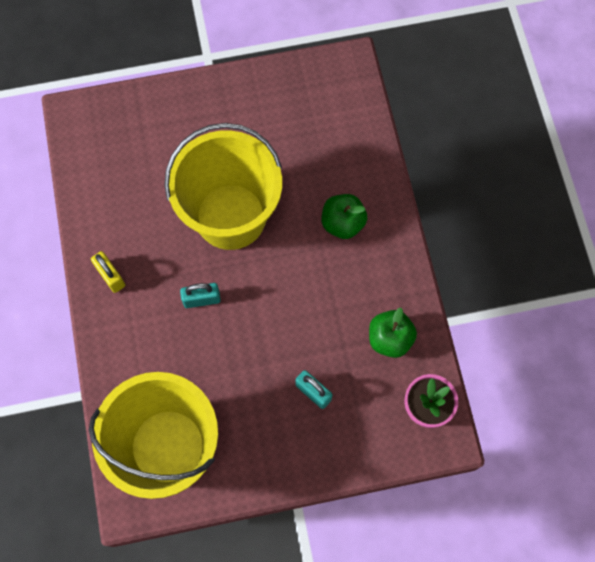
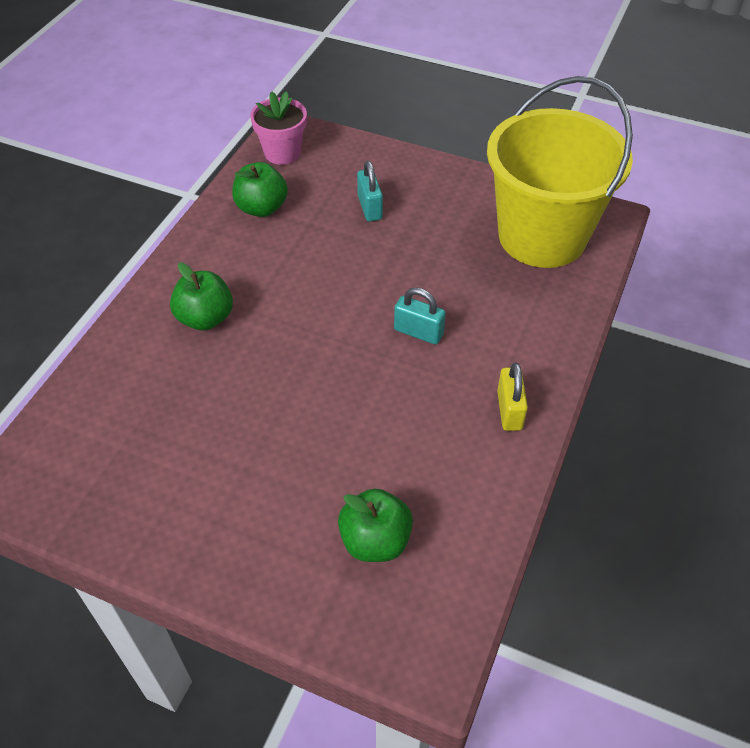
camera: 145 degrees left, 20 degrees down
(137, 152) = (375, 541): none -> green apple
(231, 216) = (319, 393): yellow bucket -> none

